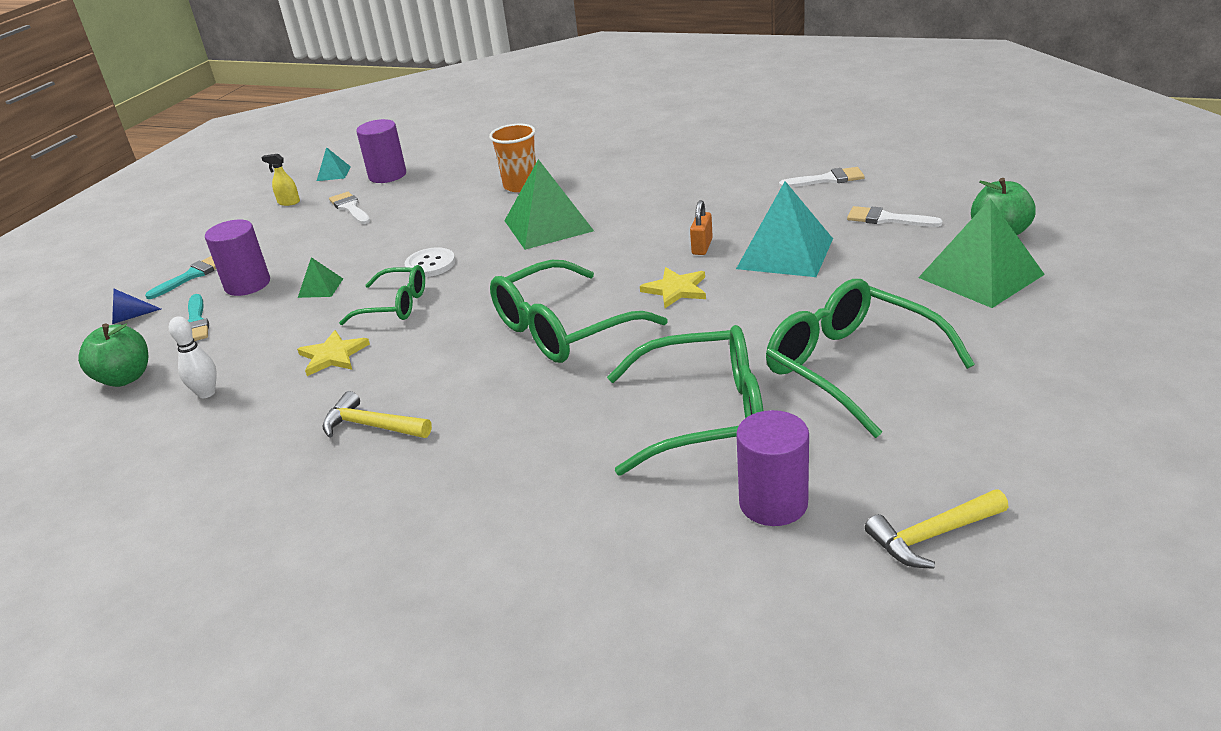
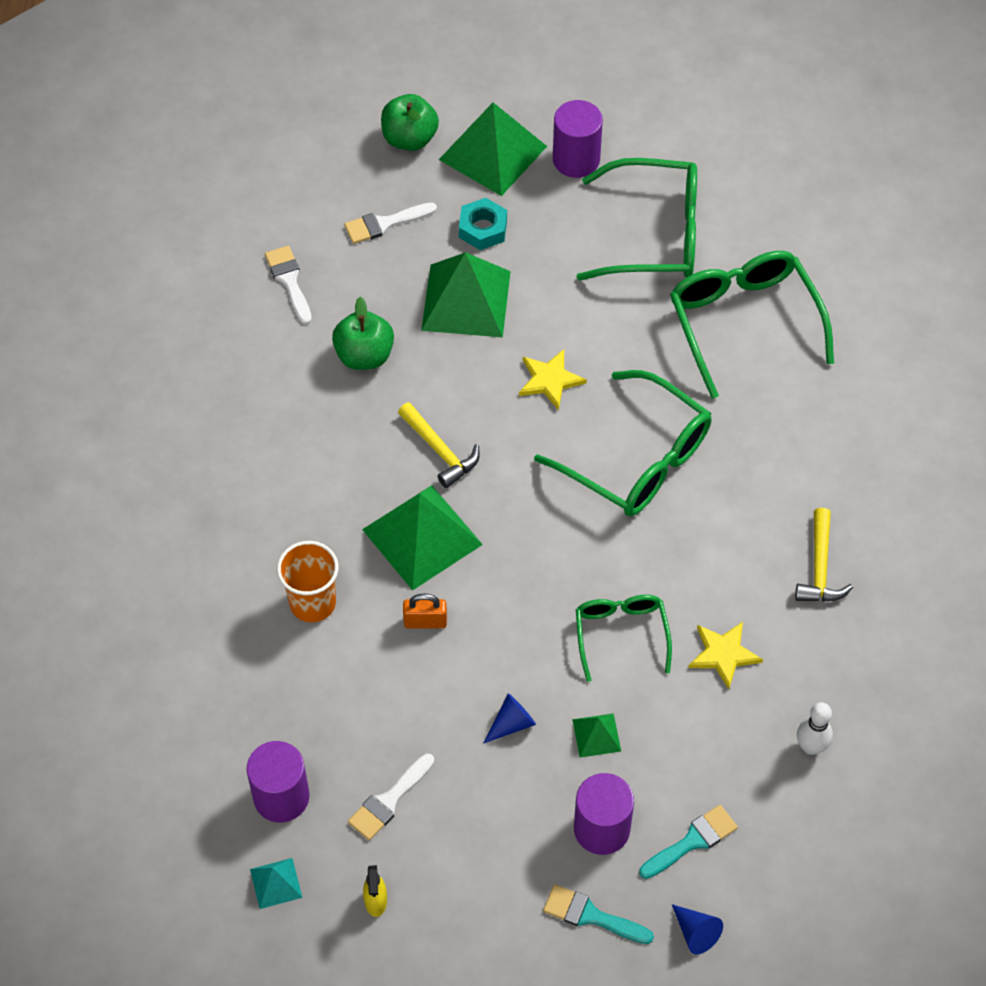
camera: 110 degrees left, 25 degrees up
(125, 378) = (807, 852): green apple -> green apple (364, 355)
(363, 253) = (511, 723): none -> blue cone
(430, 264) = (528, 633): white button -> none
(702, 247) = (459, 373): orange padlock -> orange padlock (425, 622)
(773, 503) = (832, 266): purple cylinder -> purple cylinder (576, 159)
(785, 253) = (466, 300): turquoise pyramid -> green pyramid
(850, 367) = (655, 234): green glasses -> green glasses turned 120 degrees counterclockwise
(873, 265) = (483, 229): none -> turquoise nut
(887, 219) = (384, 224): white brush -> white brush turned 60 degrees clockwise
(932, 536) = (838, 179): yellow hammer -> yellow hammer (440, 450)

